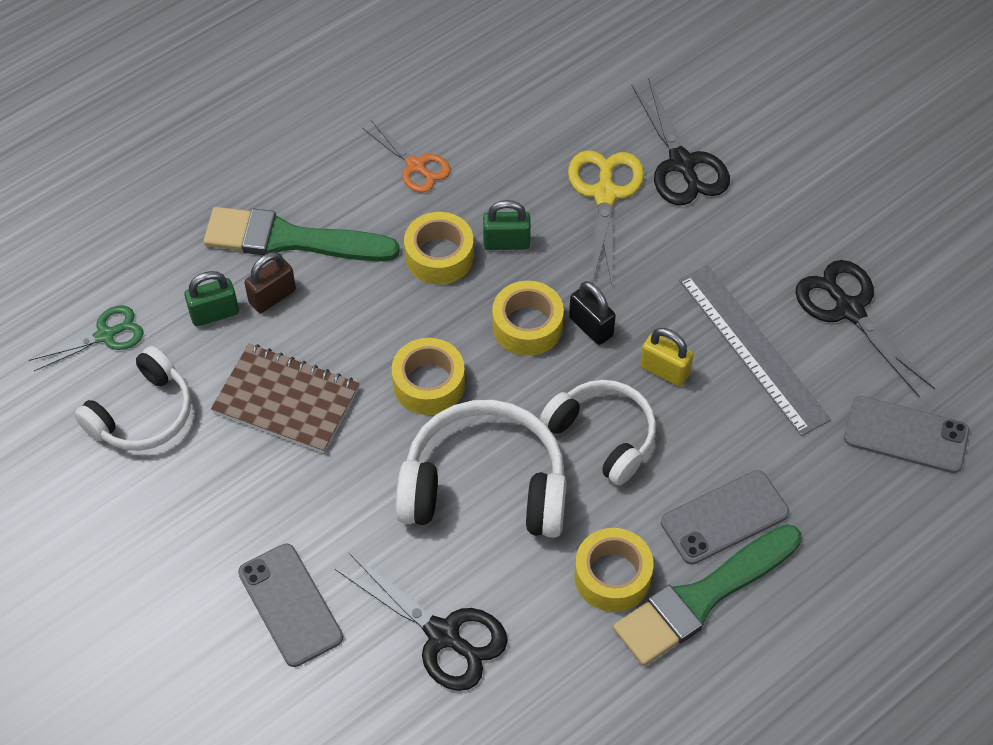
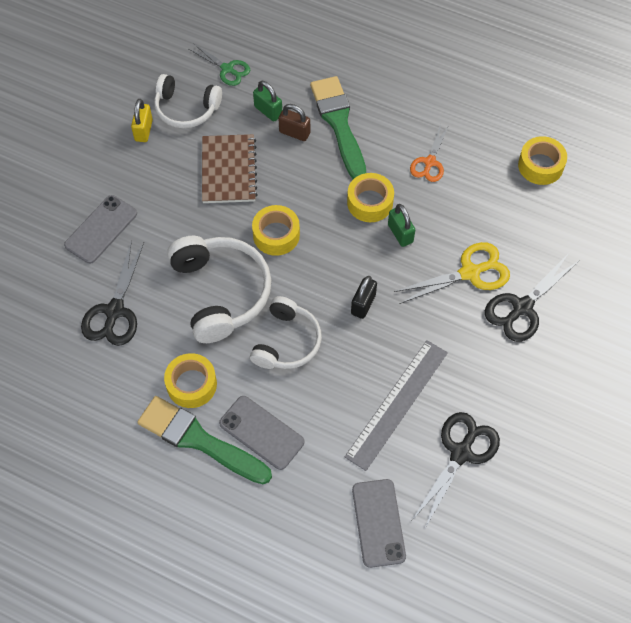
camera: 65 degrees right, 5 degrees up
(527, 326) = (345, 269): yellow tape -> yellow tape (540, 166)
(664, 370) = (352, 358): yellow padlock -> yellow padlock (143, 130)

